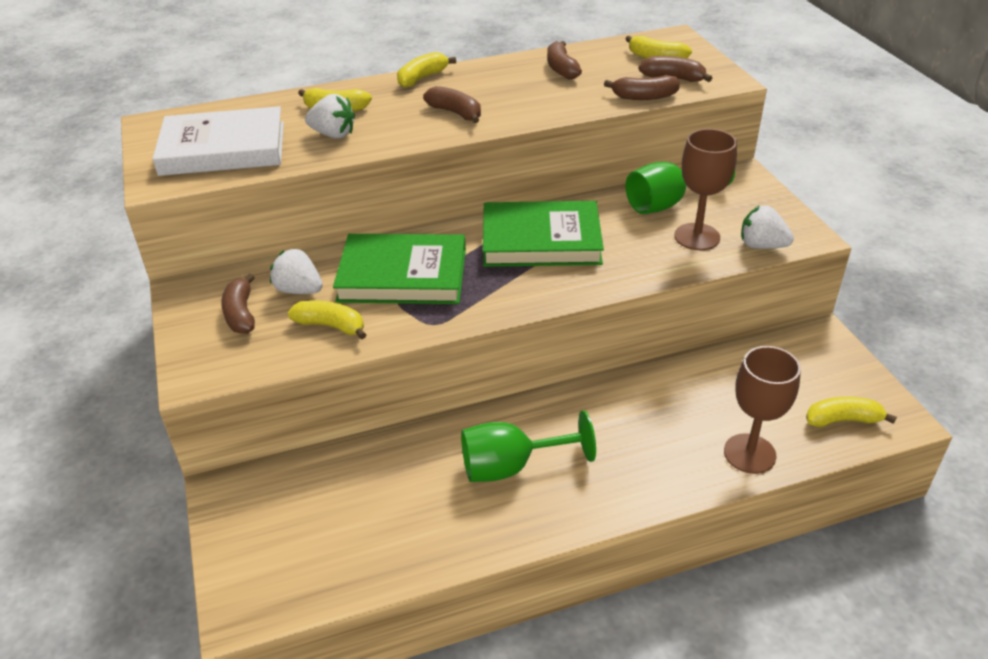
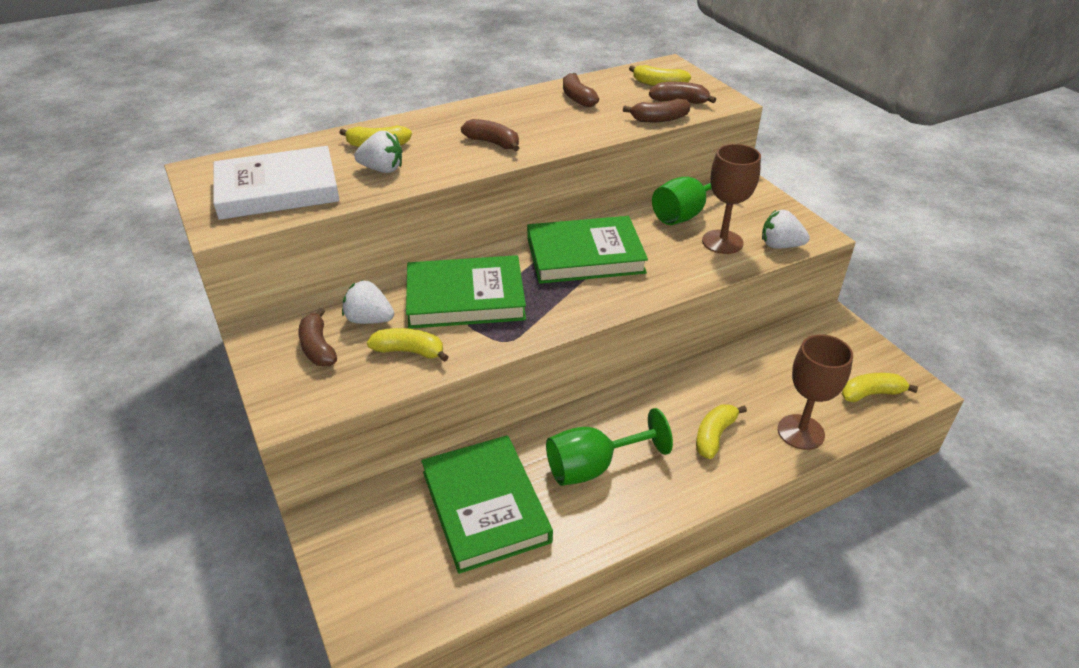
camera: 10 degrees left, 0 degrees up
(388, 494) = (485, 506): none -> green book
(422, 78) = (451, 113): yellow banana -> yellow banana (714, 436)

